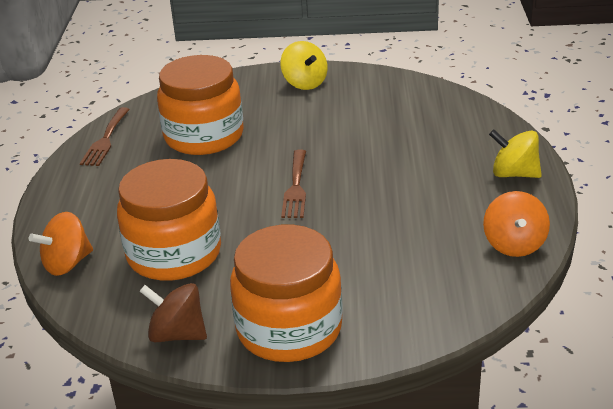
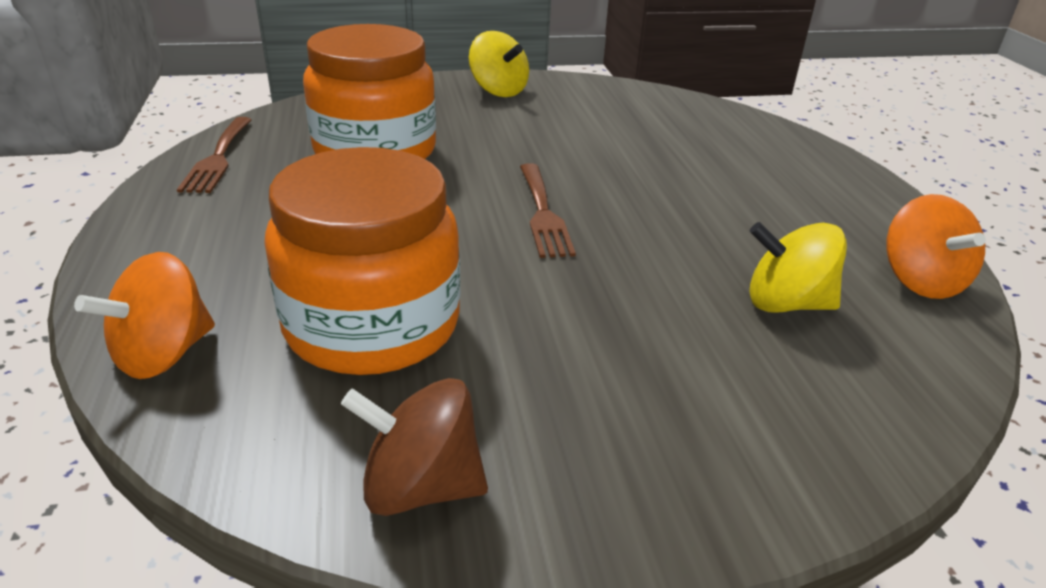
camera: 15 degrees left, 0 degrees up
(289, 329) = (642, 455): orange jar -> none
(514, 174) = (845, 188): yellow spinning top -> yellow spinning top (786, 304)

